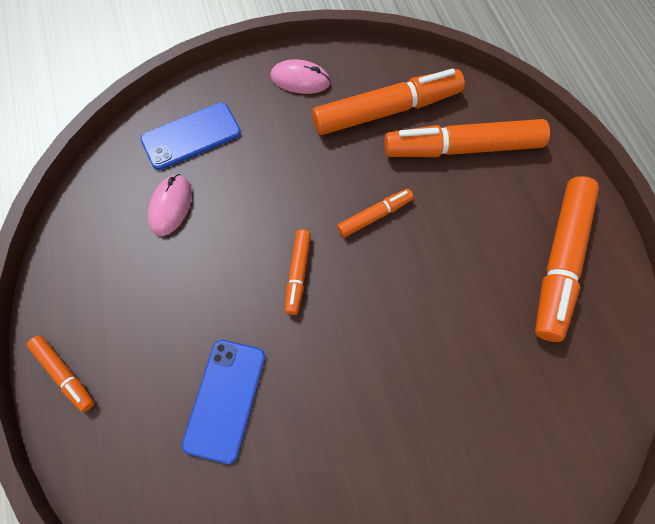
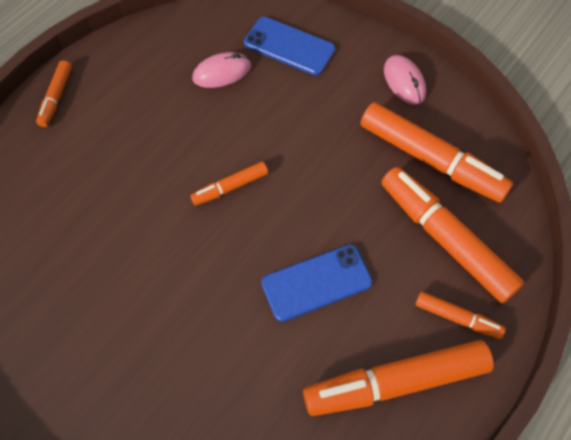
camera: 55 degrees right, 5 degrees down
(225, 399) = (100, 202): blue phone -> blue phone (316, 283)
(374, 216) = (322, 210): orange marker -> orange marker (457, 318)

